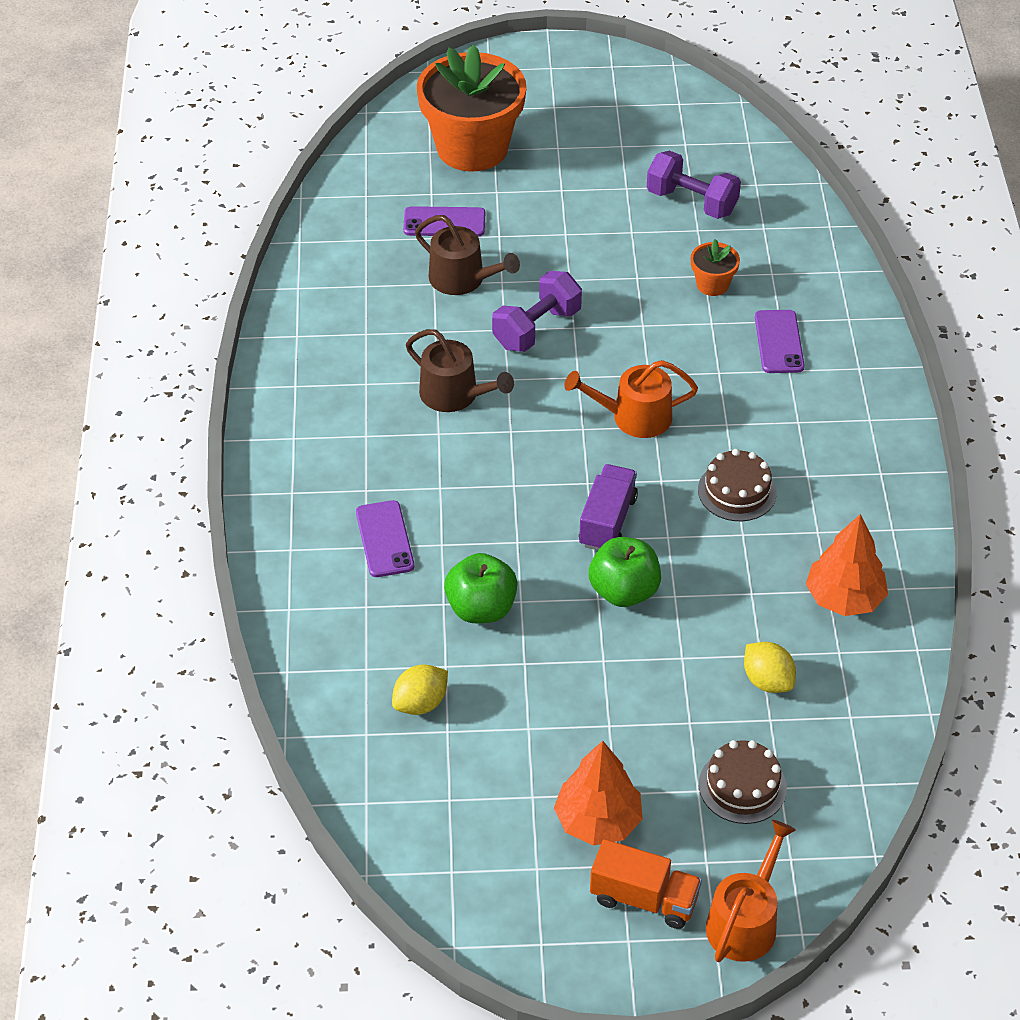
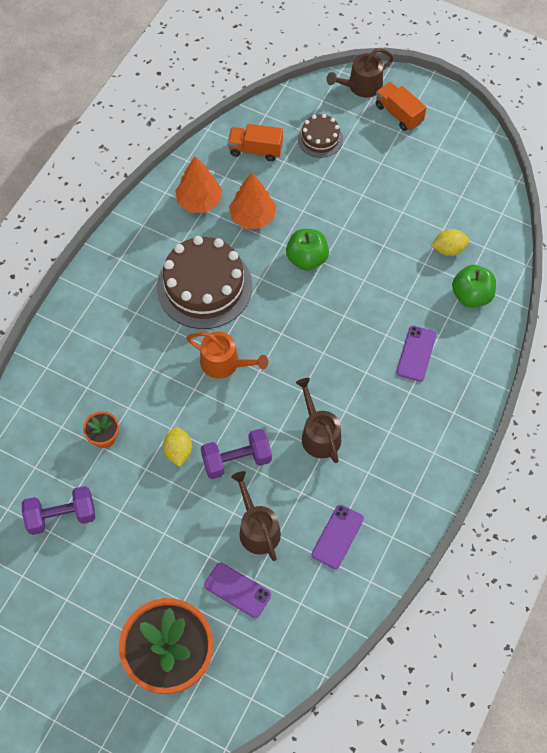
camera: 150 degrees left, 15 degrees up
(481, 608) = (387, 286): green apple -> green apple (471, 295)
(598, 821) = (397, 154): orange tree -> orange tree (252, 217)
(607, 521) = (287, 303): purple truck -> none
(691, 202) = (61, 516): purple dumbbell -> purple dumbbell turned 75 degrees counterclockwise
(737, 491) = (204, 286): brown cake -> brown cake, size x1.96
(745, 921) = (361, 86): orange watering can -> brown watering can
(767, 681) = (270, 179): yellow lemon -> yellow lemon (178, 451)
(779, 342) = (101, 372): purple phone -> purple phone (337, 536)
(828, 716) = (255, 150): none -> orange truck

